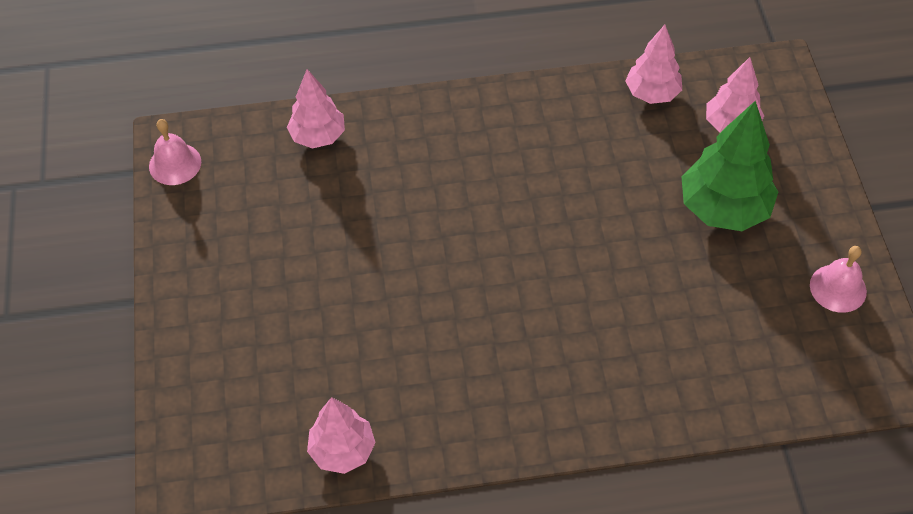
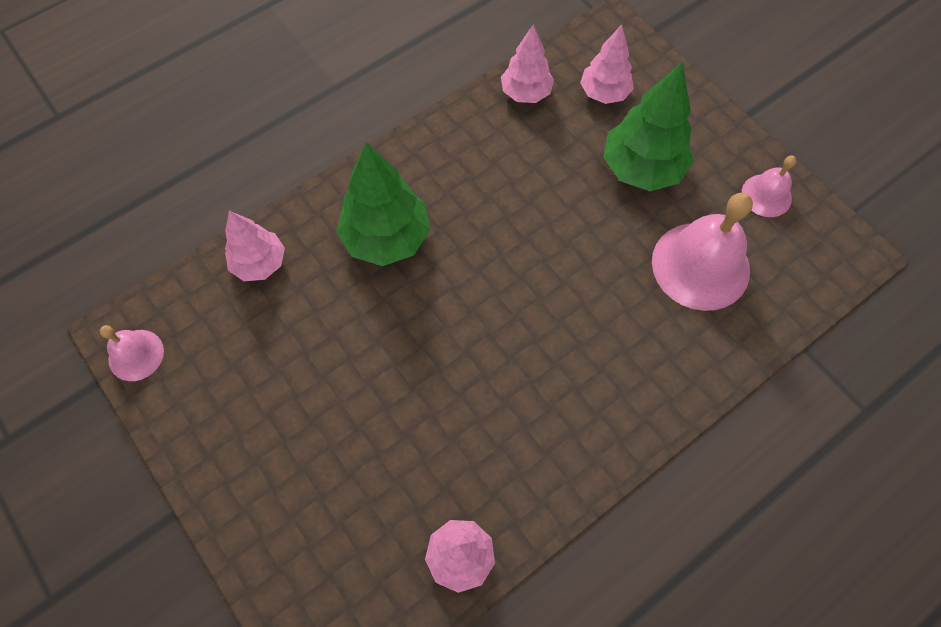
camera: 30 degrees left, 10 degrees up
(440, 164) = (386, 238): none -> green tree
(725, 320) = (700, 265): none -> pink bell

